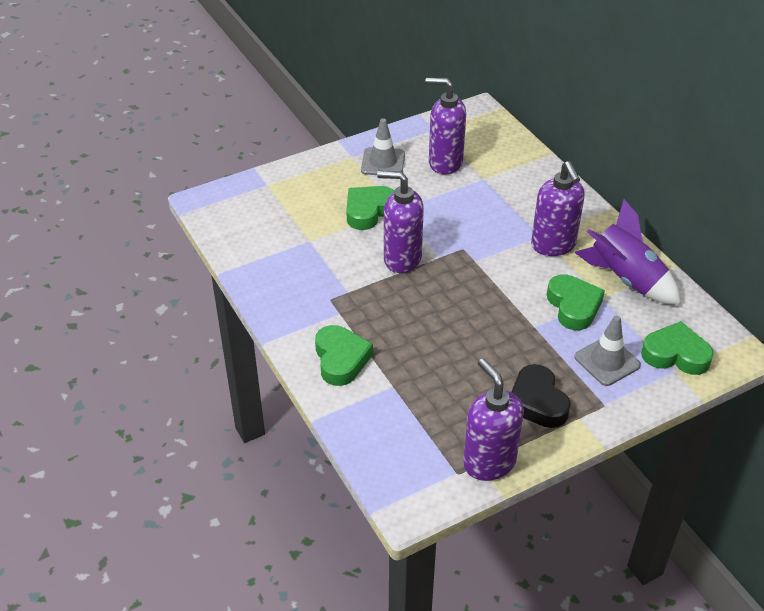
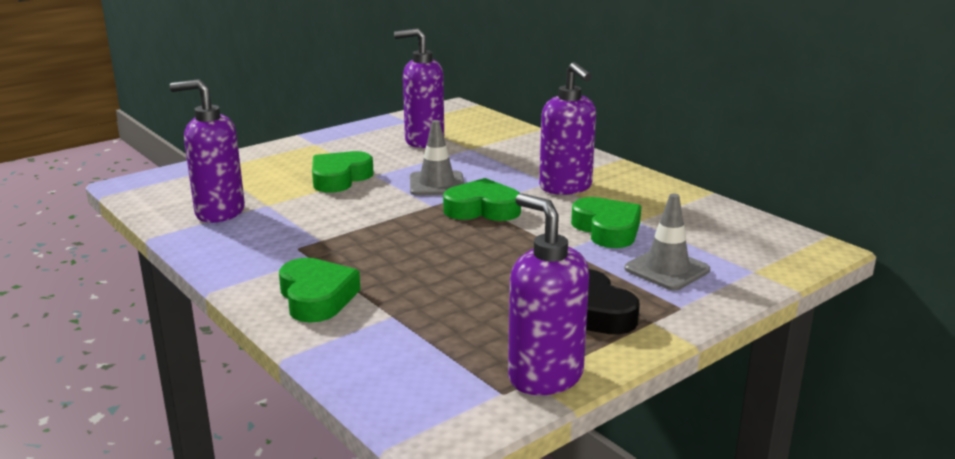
camera: 10 degrees left, 20 degrees down
(383, 162) = (352, 145): grey traffic cone -> grey traffic cone (436, 184)
(402, 259) = (386, 210): purple soap dispenser -> purple soap dispenser (219, 212)
(626, 279) = (660, 205): purple rocket -> none
(675, 354) = (747, 257): green heart -> green heart (482, 209)

